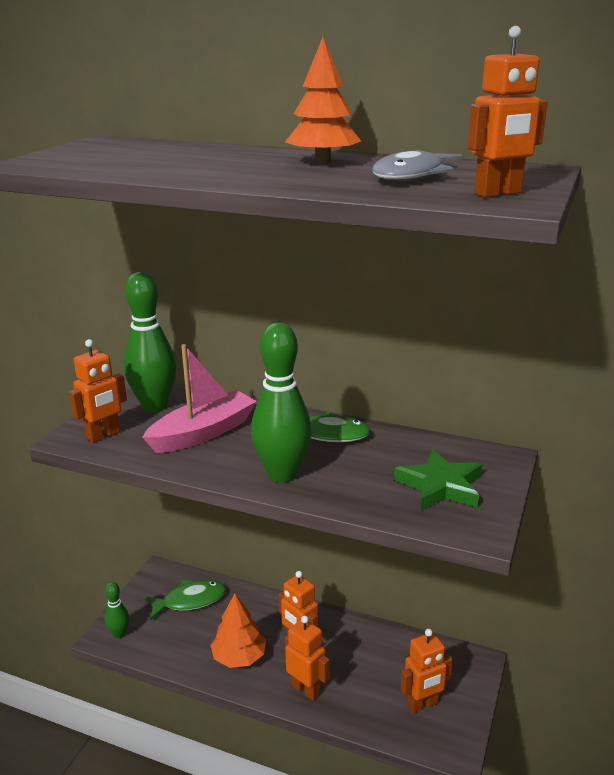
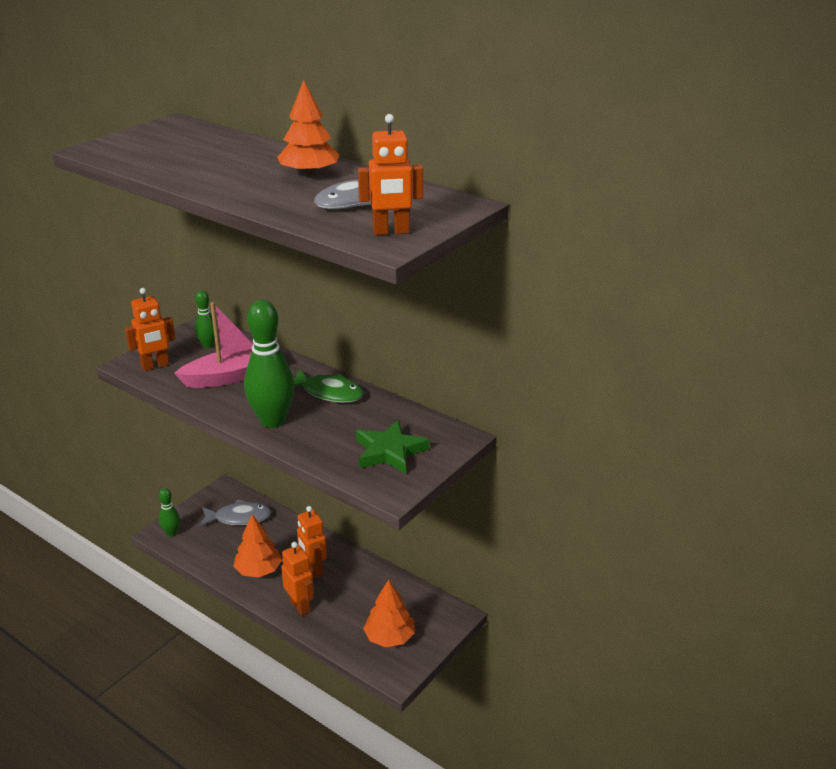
camera: 15 degrees right, 5 degrees up
(154, 405) = (208, 345): green bowling pin -> green bowling pin, size x0.51
(190, 601) = (239, 518): green fish -> grey fish
(422, 704) = (389, 637): orange robot -> orange tree

